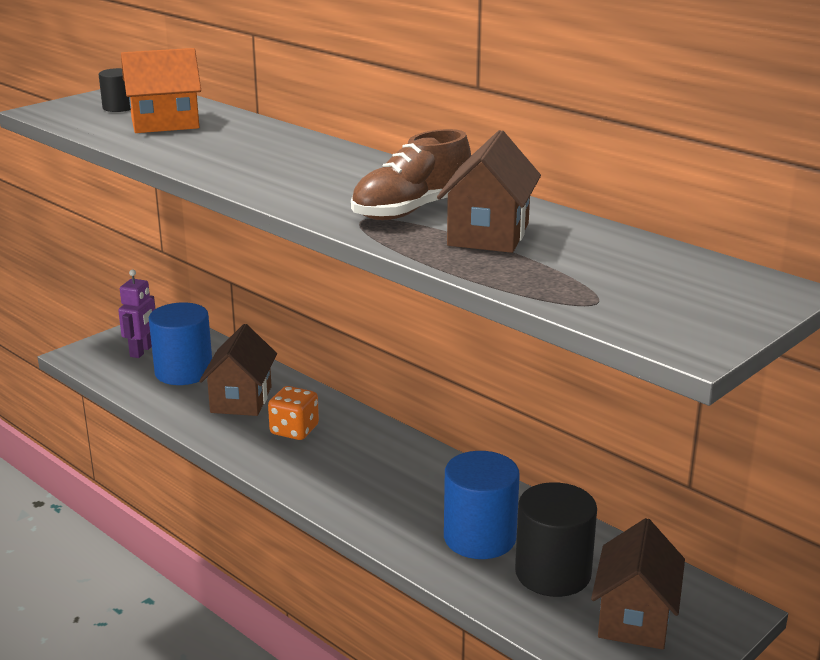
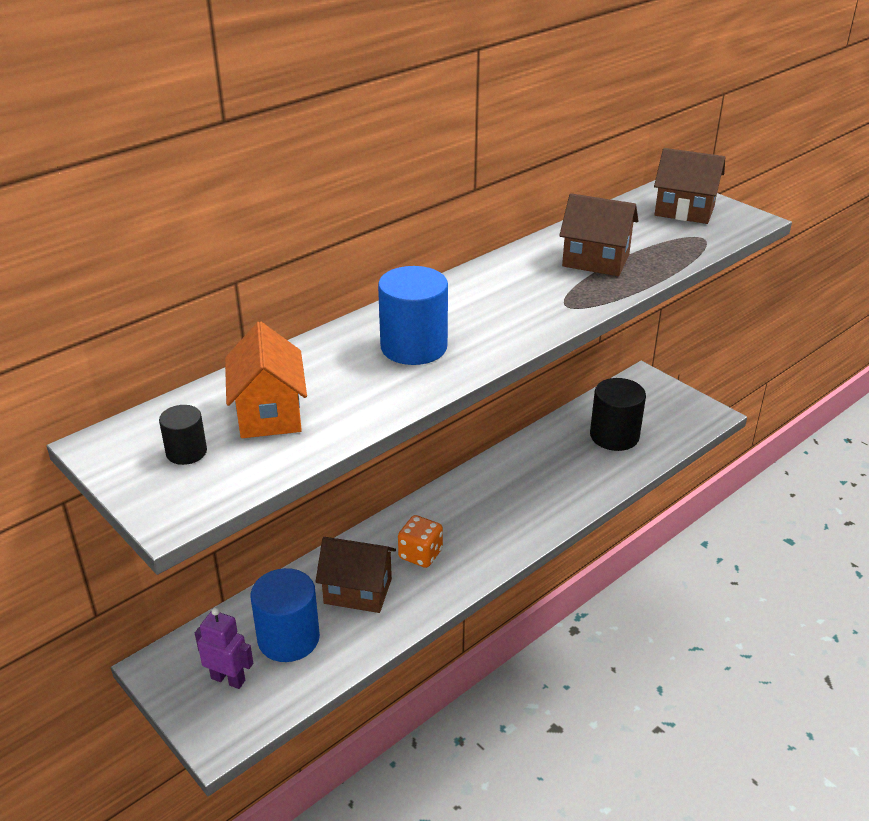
camera: 85 degrees left, 10 degrees up
(411, 211) = (548, 286): brown shoe -> none
(479, 538) = (577, 463): blue cylinder -> blue cylinder (414, 347)
(634, 618) = (654, 411): brown house -> brown house (684, 211)

